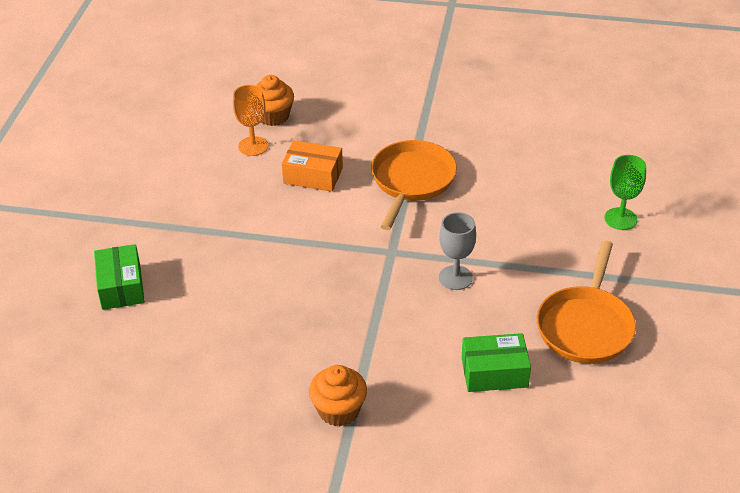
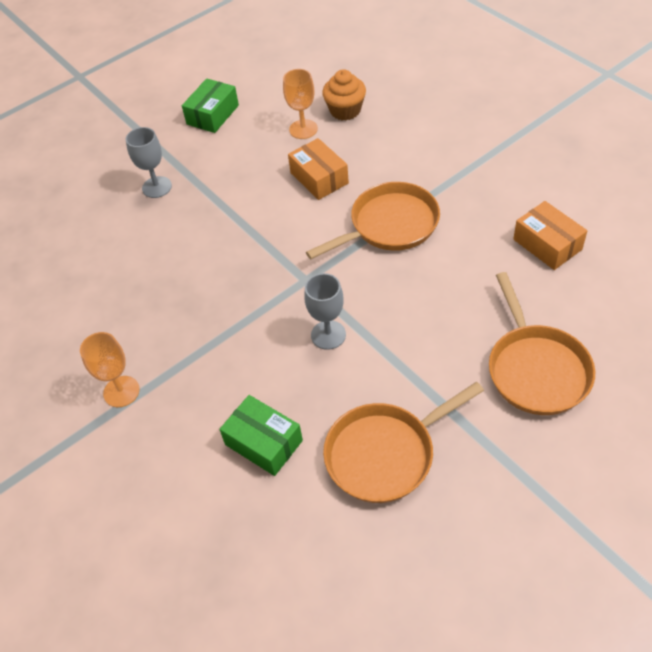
camera: 45 degrees right, 10 degrees up
(121, 286) = (99, 196): green box -> green box (212, 115)
(171, 252) = (157, 187): none -> grey goblet
(338, 410) = (121, 391): orange cupcake -> orange goblet
(539, 138) = (547, 244): none -> orange box
(620, 219) = (536, 369): green goblet -> orange pan

